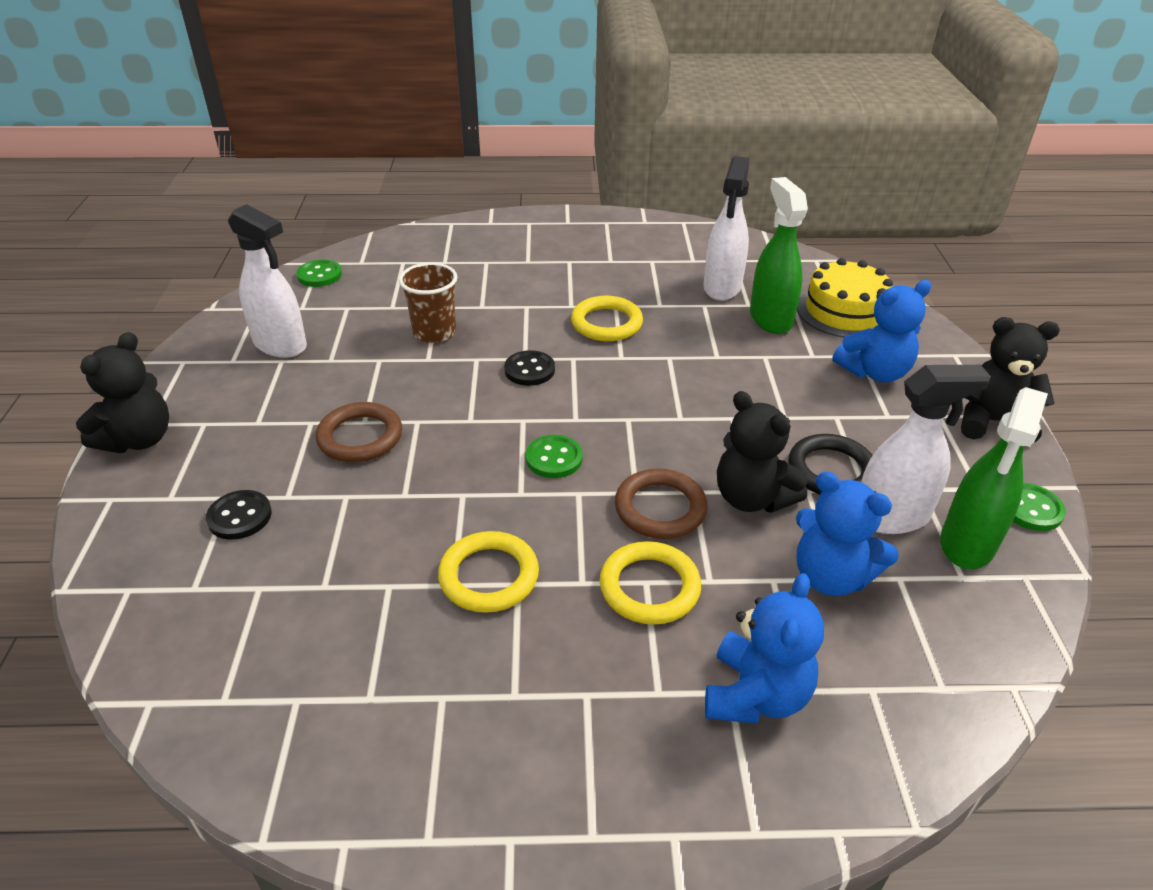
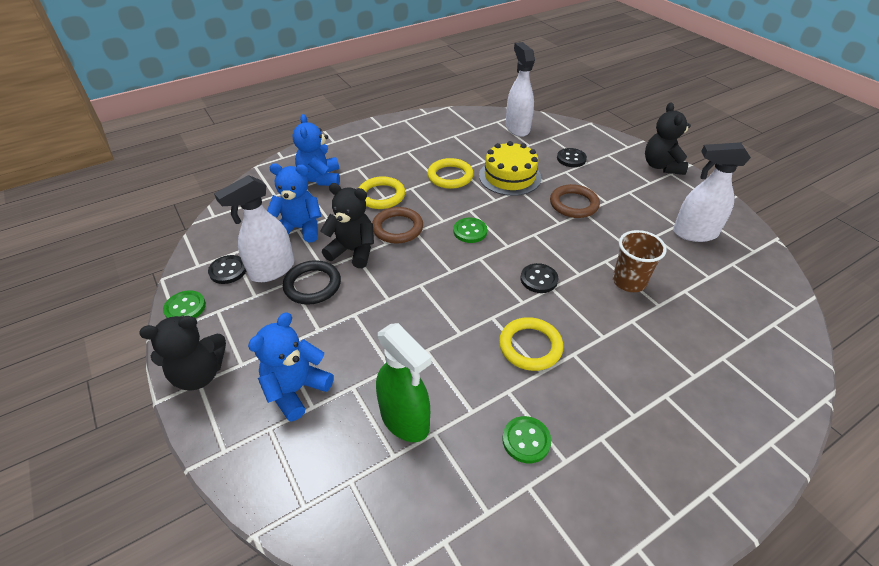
camera: 150 degrees right, 5 degrees up
(319, 275) = (773, 296): green button -> green button (526, 440)
(722, 287) = (471, 448): white spray bottle -> white spray bottle (517, 128)
(844, 311) = (338, 469): yellow cake -> yellow cake (509, 176)
(967, 544) = (228, 270): green spray bottle -> black button

